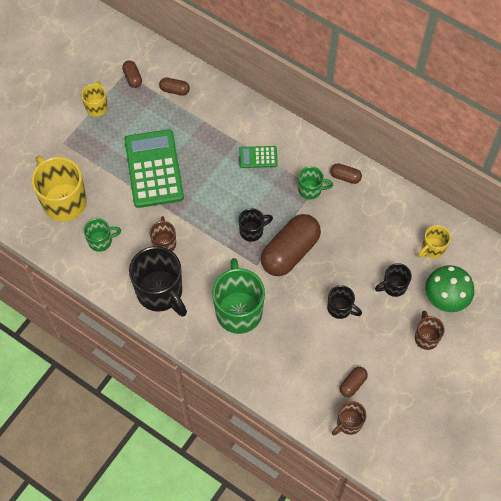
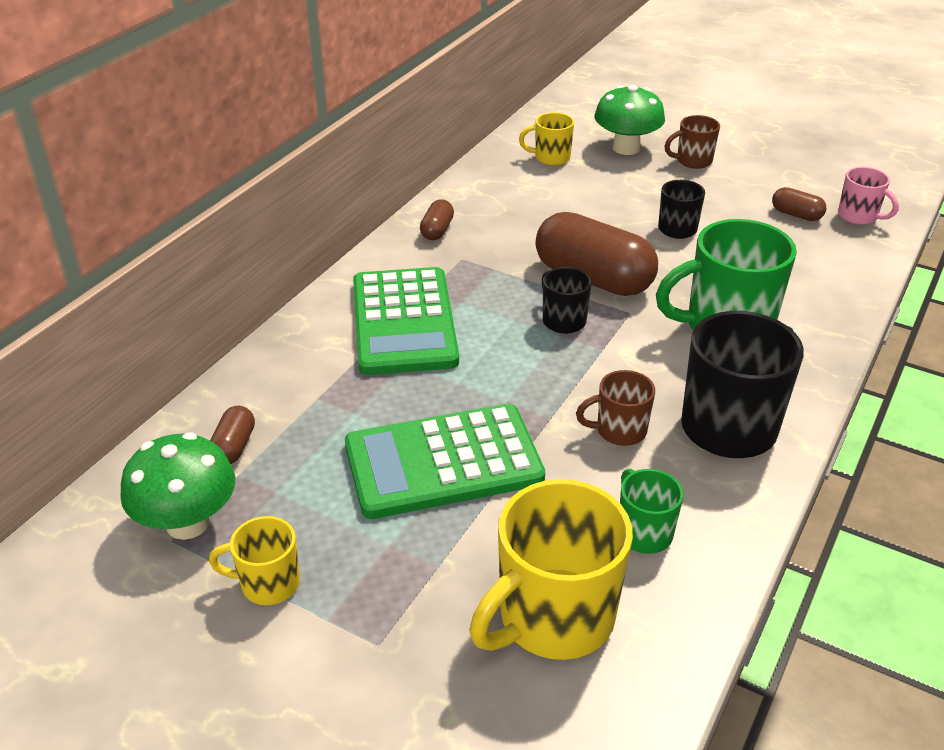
camera: 95 degrees left, 25 degrees down
(132, 78) = (188, 523): brown capsule -> green mushroom
(258, 157) = (404, 322): green calculator -> green calculator, size x2.13
(310, 190) = (467, 262): green mug -> none
(348, 423) = (858, 216): brown mug -> pink mug
(393, 286) = (622, 186): black mug -> none
(432, 249) = (551, 158): yellow mug -> yellow mug turned 135 degrees clockwise

